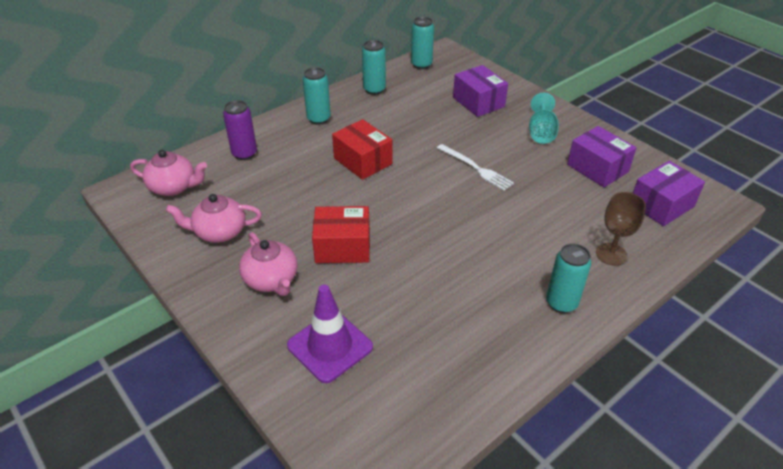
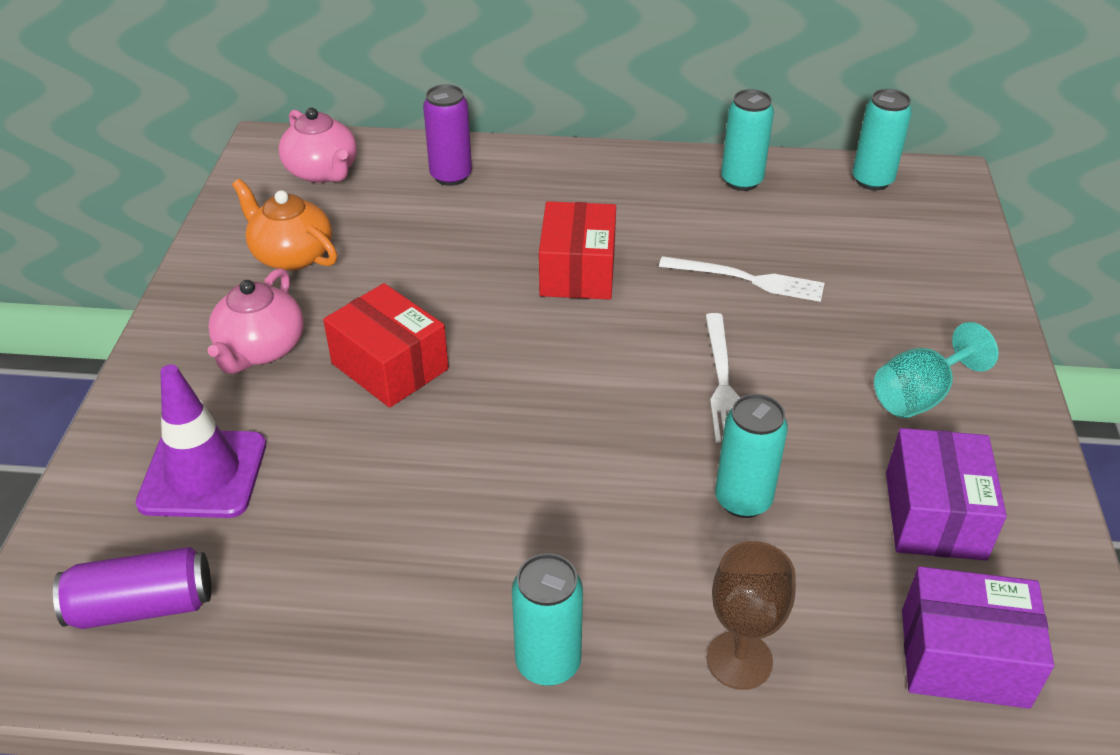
camera: 45 degrees right, 0 degrees up
(219, 232) = (291, 255): pink teapot -> orange teapot
(318, 119) = (604, 181): turquoise can -> turquoise can (743, 500)
(389, 414) = (142, 606): none -> purple can
(430, 126) = (747, 279): none -> white fork
(478, 102) = (881, 286): purple box -> none

